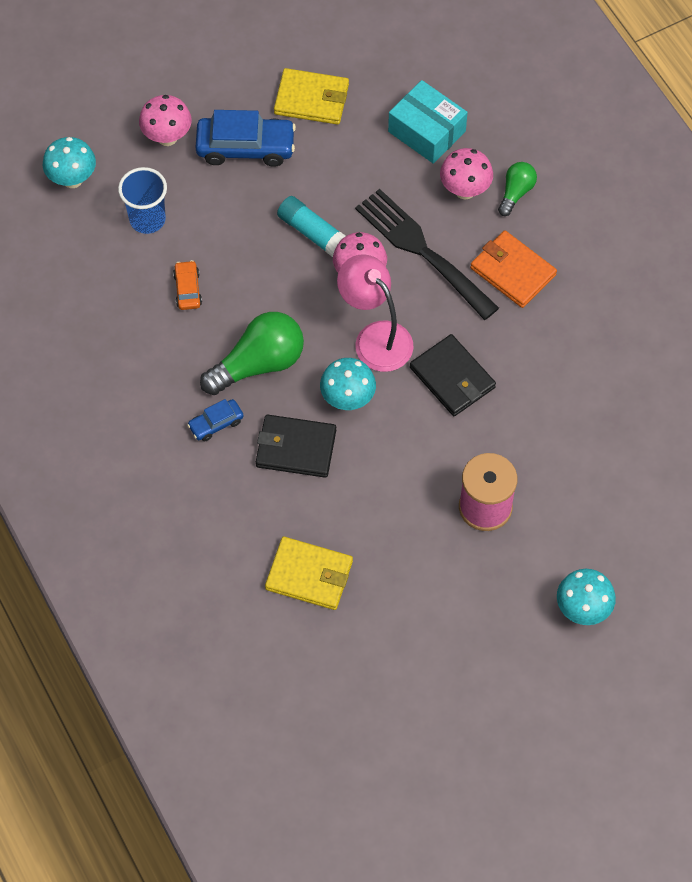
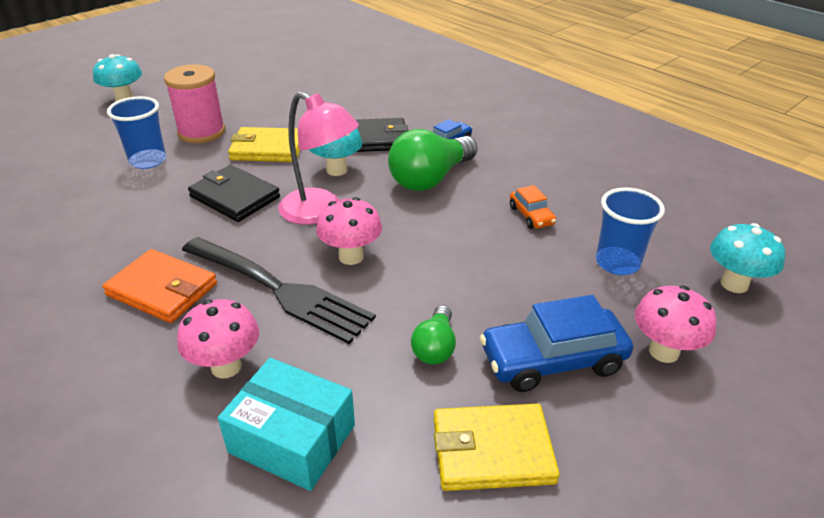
camera: 165 degrees right, 25 degrees down
(309, 575) = (340, 89): yellow wallet -> yellow wallet (267, 148)
(312, 232) = (420, 284): turquoise glue stick -> none
(516, 193) = (149, 378): green light bulb -> green light bulb (435, 347)
(540, 460) = (148, 161): none -> blue cup

